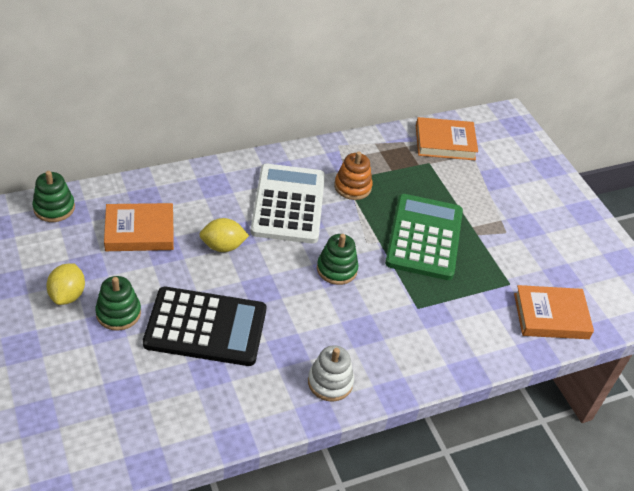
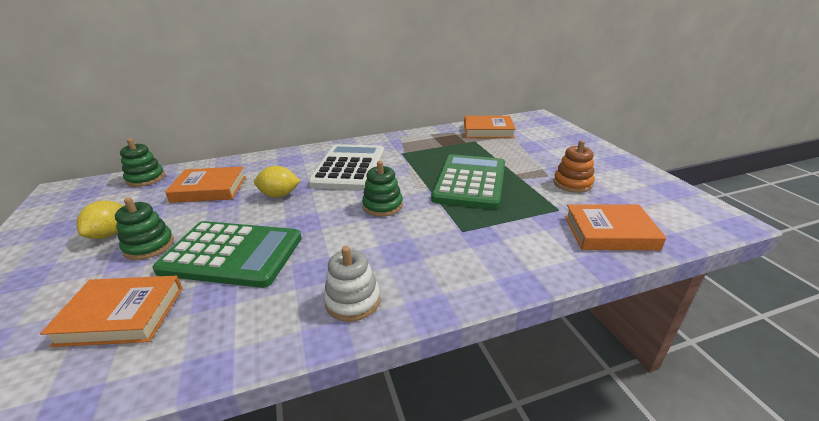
camera: 10 degrees right, 15 degrees down
(139, 390) = (121, 315): none -> orange book
(206, 327) = (232, 254): black calculator -> green calculator
(352, 187) = (408, 156): orange stacking toy -> orange stacking toy (572, 183)

